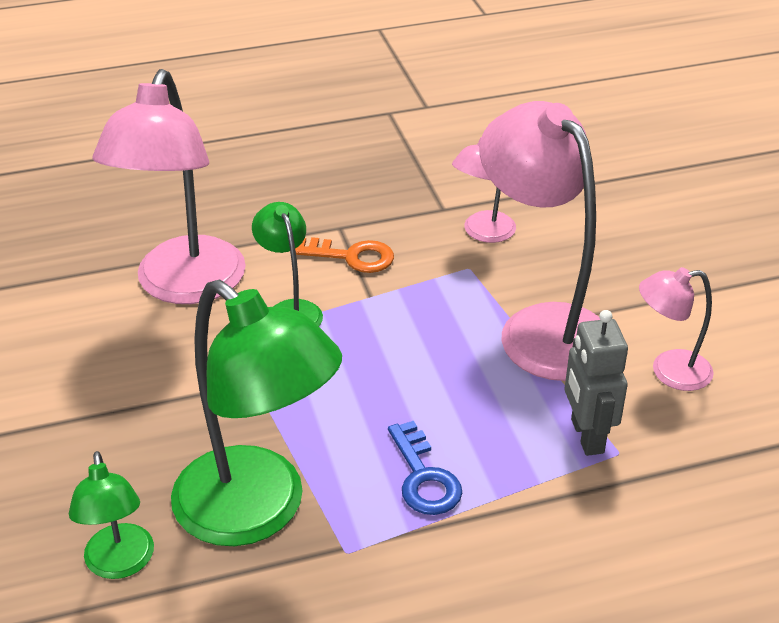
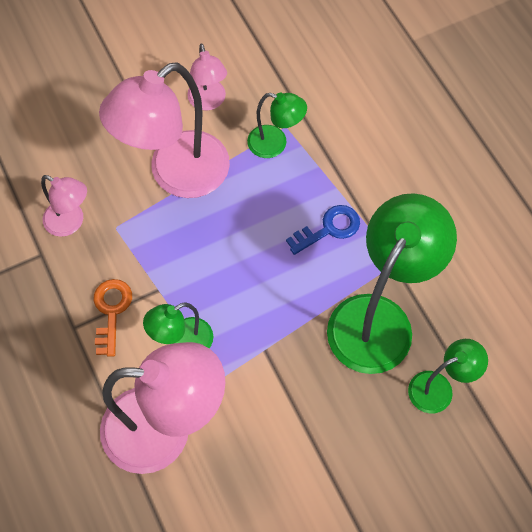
camera: 100 degrees left, 25 degrees up
(586, 436) = (275, 144): grey robot -> green lamp

